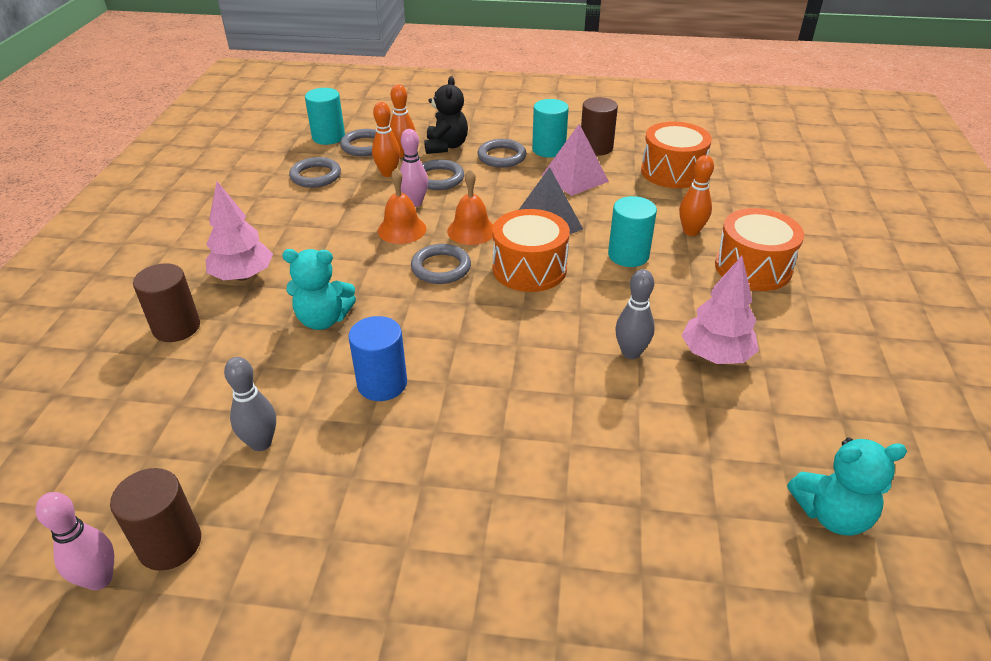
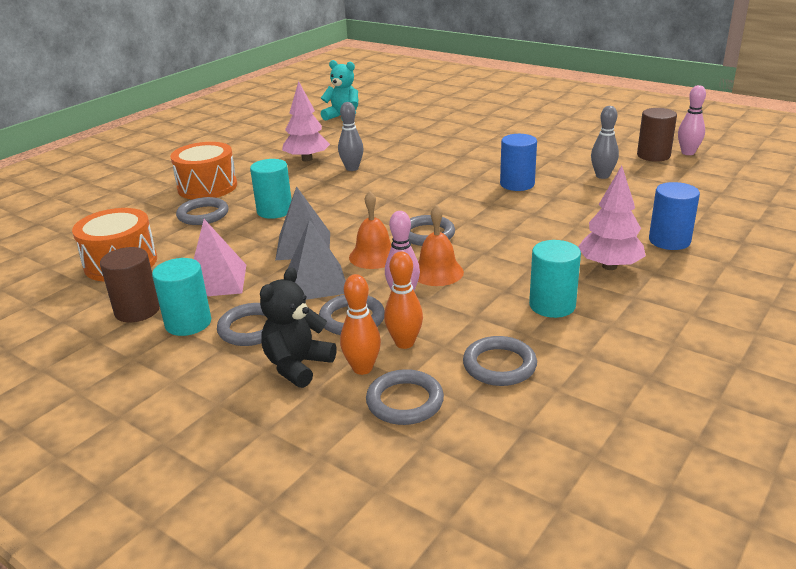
camera: 150 degrees left, 10 degrees down
(176, 327) = (669, 241): brown cylinder -> blue cylinder
(323, 319) = (544, 222): turquoise teddy bear -> none
(328, 137) = (449, 440): turquoise cylinder -> turquoise cylinder (552, 305)
(494, 196) = (316, 282): none -> grey pyramid
(529, 268) = (358, 219): orange drum -> none
(691, 231) = (203, 215): orange bowling pin -> grey ring

